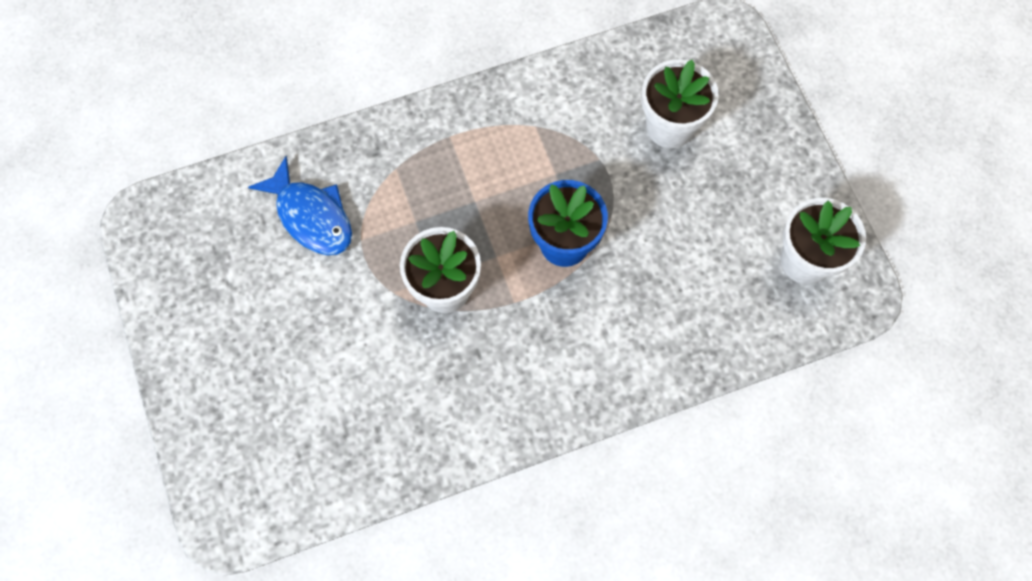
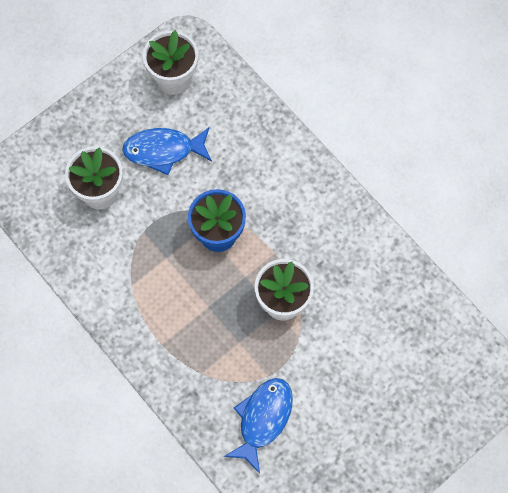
camera: 110 degrees left, 0 degrees up
(703, 216) = (163, 150): none -> blue fish

